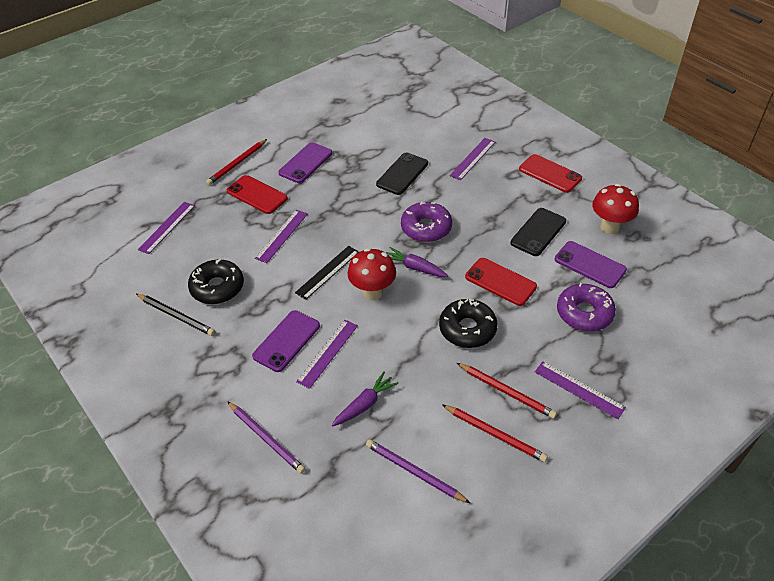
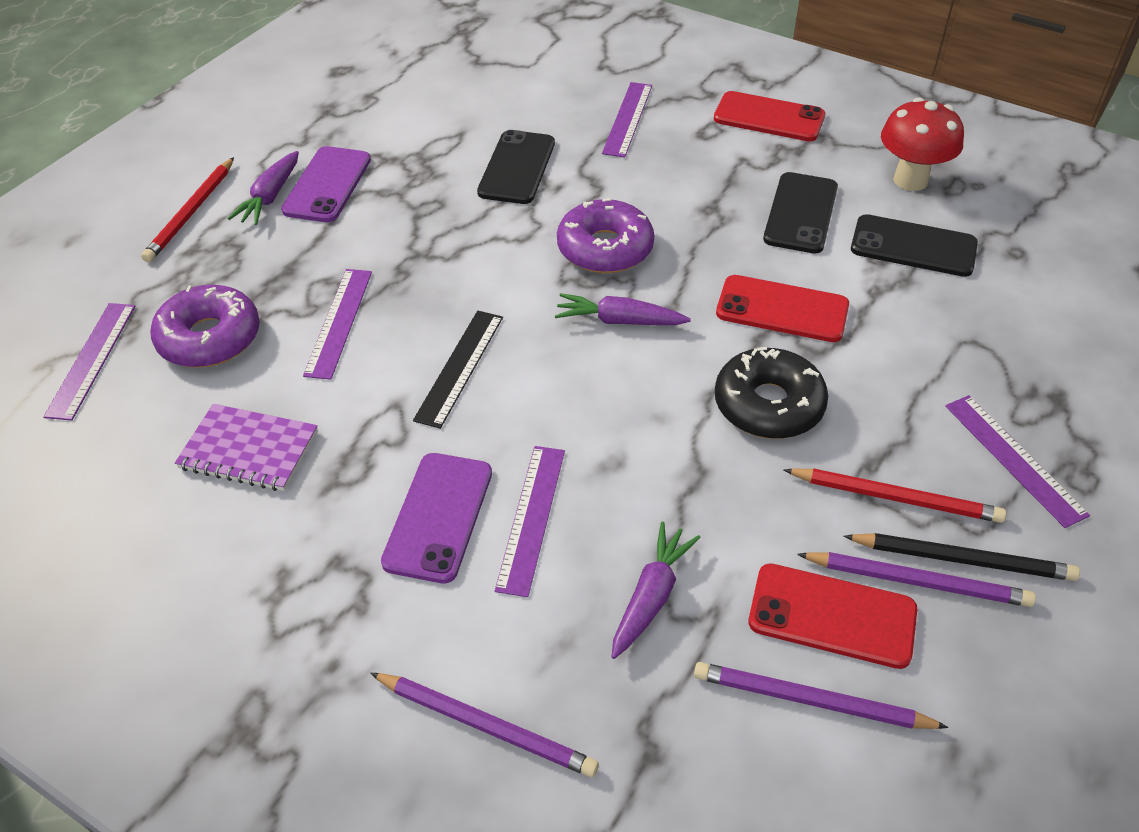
camera: 20 degrees left, 0 degrees up
(176, 316) = (183, 528): black pencil -> black pencil (962, 559)
(217, 287) = (249, 450): black donut -> purple notebook
(257, 195) = (256, 260): red phone -> red phone (832, 616)
(276, 163) = (270, 197): none -> purple carrot
(372, 292) = (563, 383): red mushroom -> none
(495, 434) = (917, 581): red pencil -> purple pencil
(579, 389) = (1014, 459): purple ruler -> purple ruler turned 45 degrees clockwise
(584, 313) = (949, 327): purple donut -> purple donut (209, 338)
(590, 265) = (913, 247): purple phone -> black phone

